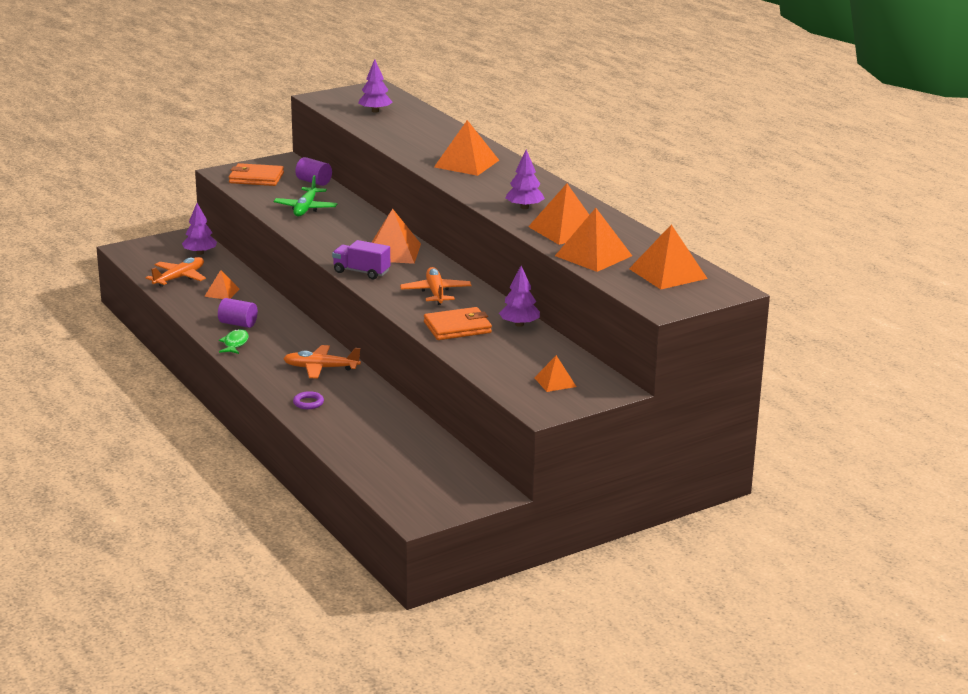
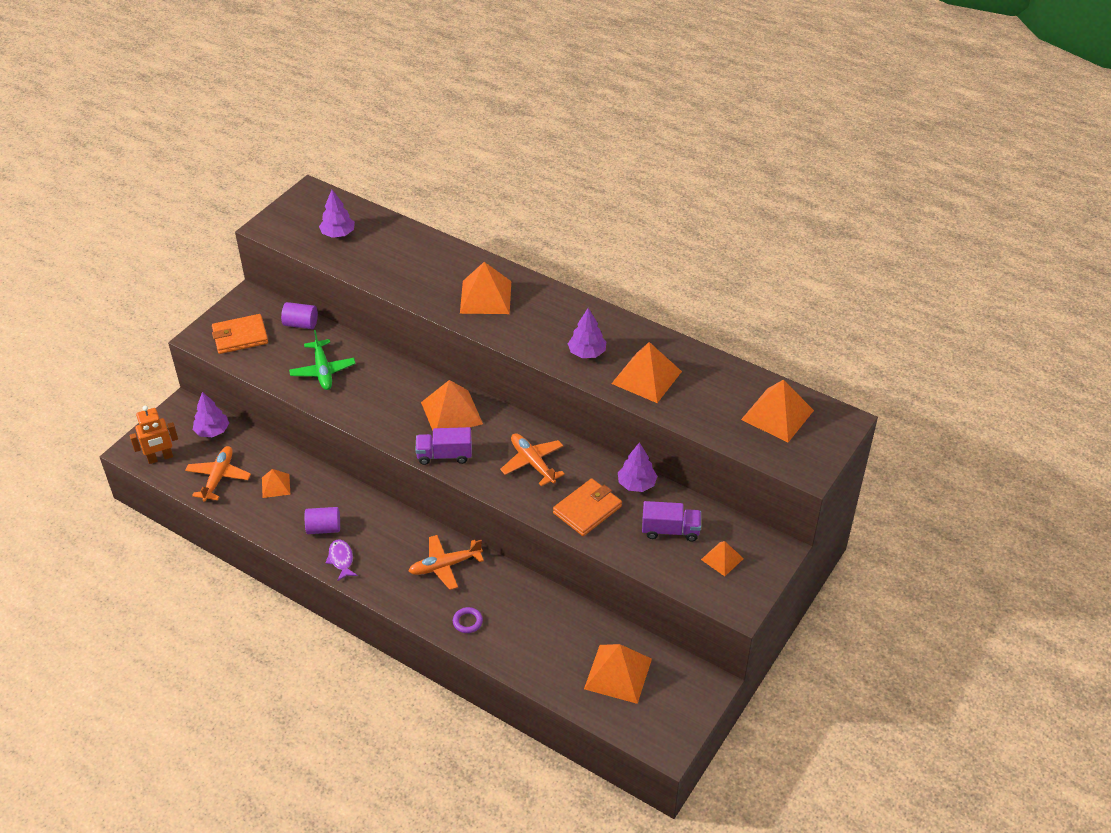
camera: 25 degrees left, 20 degrees up
(143, 257) = (160, 458): none -> orange robot
(235, 343) = (341, 559): green fish -> purple fish
(523, 356) = (670, 530): none -> purple truck
(593, 255) = (698, 410): orange pyramid -> orange pyramid (618, 673)

